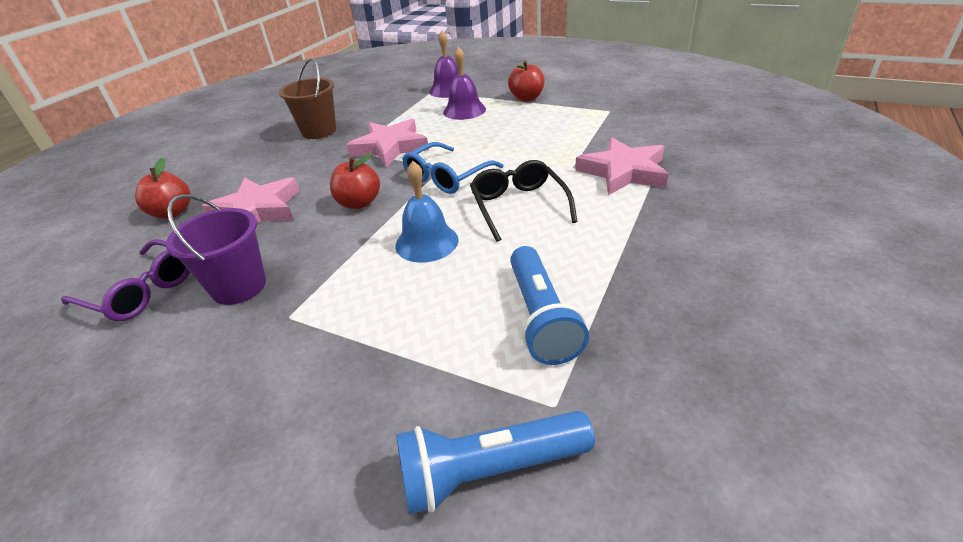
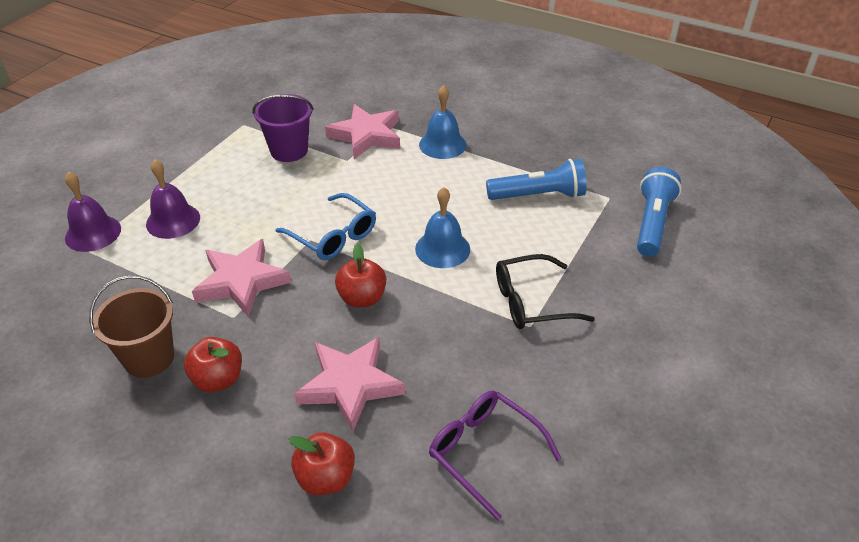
camera: 90 degrees left, 5 degrees up
(142, 291) = (484, 452): purple glasses -> purple glasses turned 75 degrees counterclockwise
(239, 286) = (486, 369): purple bucket -> purple bucket (289, 150)
(490, 471) = (652, 223): blue flashlight -> blue flashlight turned 150 degrees counterclockwise
(518, 206) = (401, 195): black glasses -> black glasses (531, 302)
(526, 98) = (172, 172): red apple -> red apple (218, 379)
(631, 224) = (442, 144): none -> blue bell

